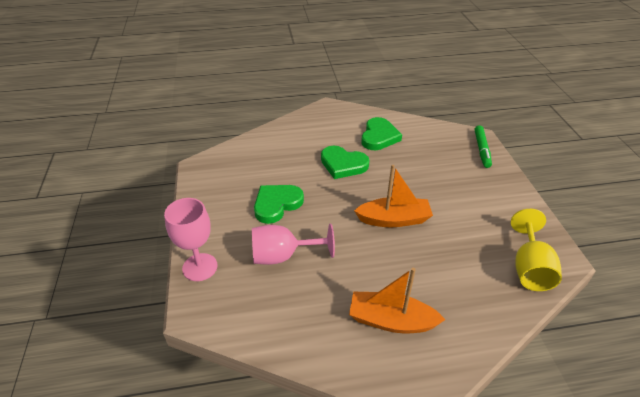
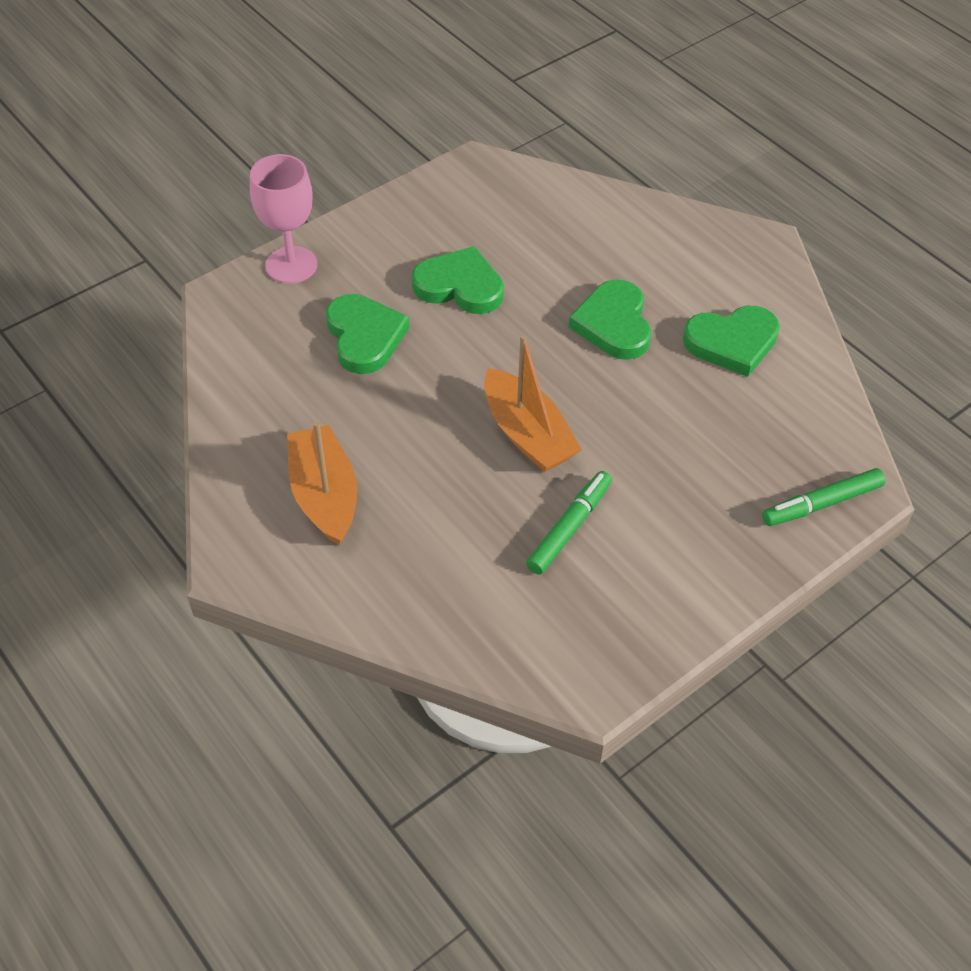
camera: 60 degrees right, 10 degrees up
(283, 256) = (364, 337): pink goblet -> green heart
(461, 228) = (569, 528): none -> green marker
(529, 268) = (538, 641): yellow goblet -> none

